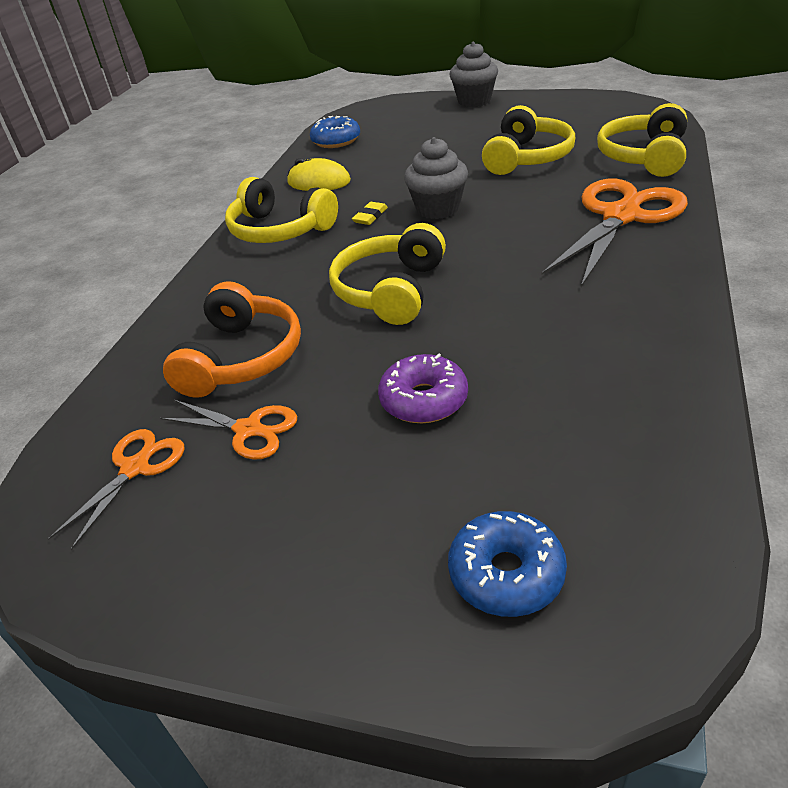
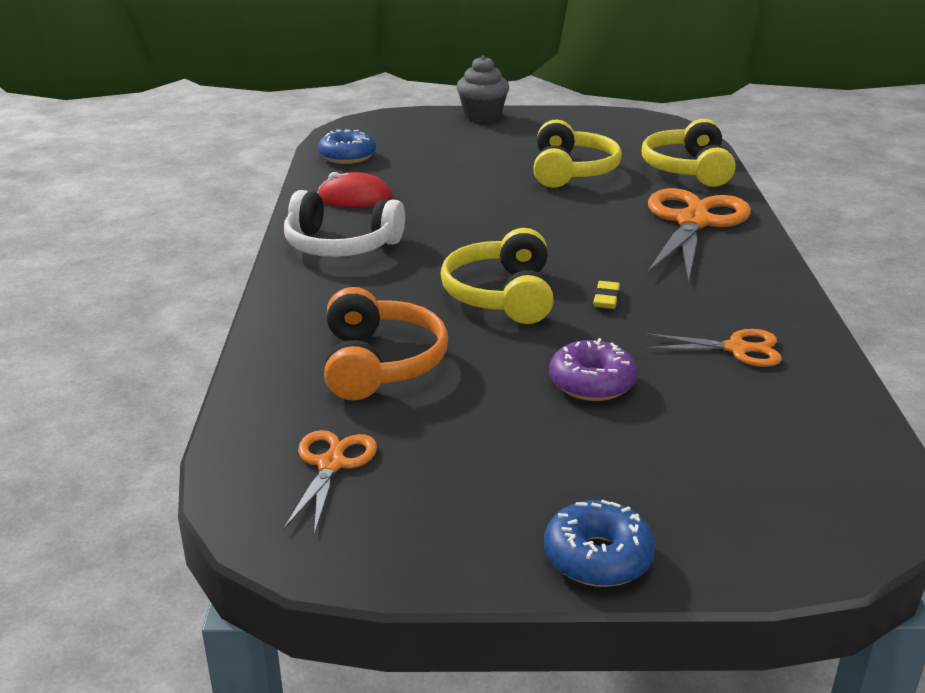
camera: 20 degrees left, 10 degrees down
(248, 429) = (431, 422): orange scissors -> orange scissors (736, 349)
(279, 230) = (340, 246): yellow headphones -> white headphones
(319, 182) = (354, 198): yellow mouse -> red mouse
(370, 216) = (436, 230): yellow eraser -> yellow eraser (606, 299)
(438, 209) = (505, 220): grey cupcake -> none
(506, 573) = (739, 499): blue donut -> blue donut (598, 557)

